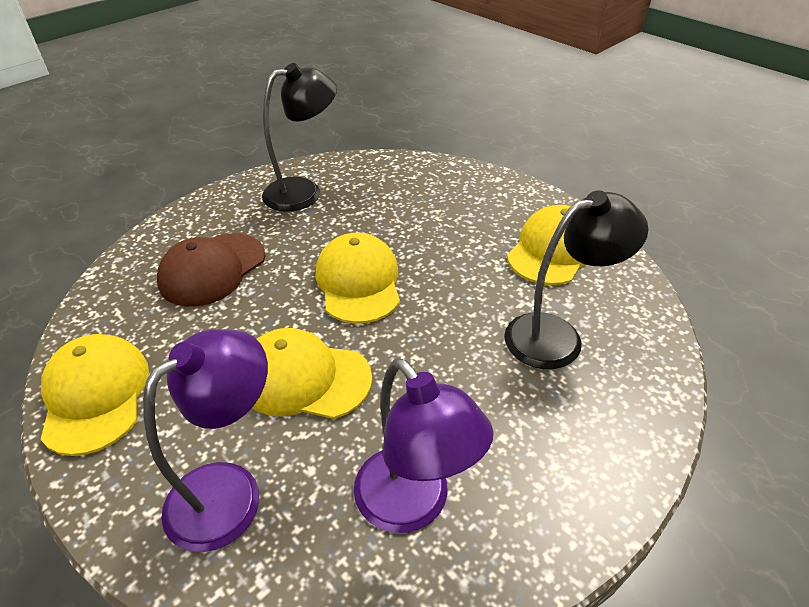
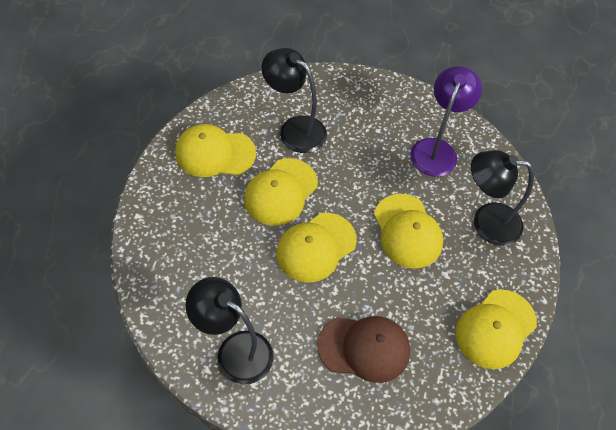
camera: 125 degrees left, 15 degrees up
(230, 490) = (486, 222): purple lamp -> black lamp
(458, 283) = (280, 192): none -> yellow cap

